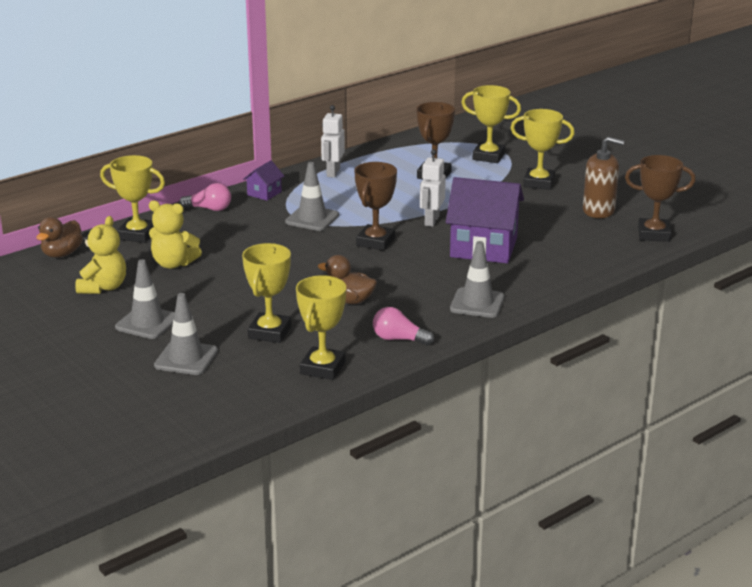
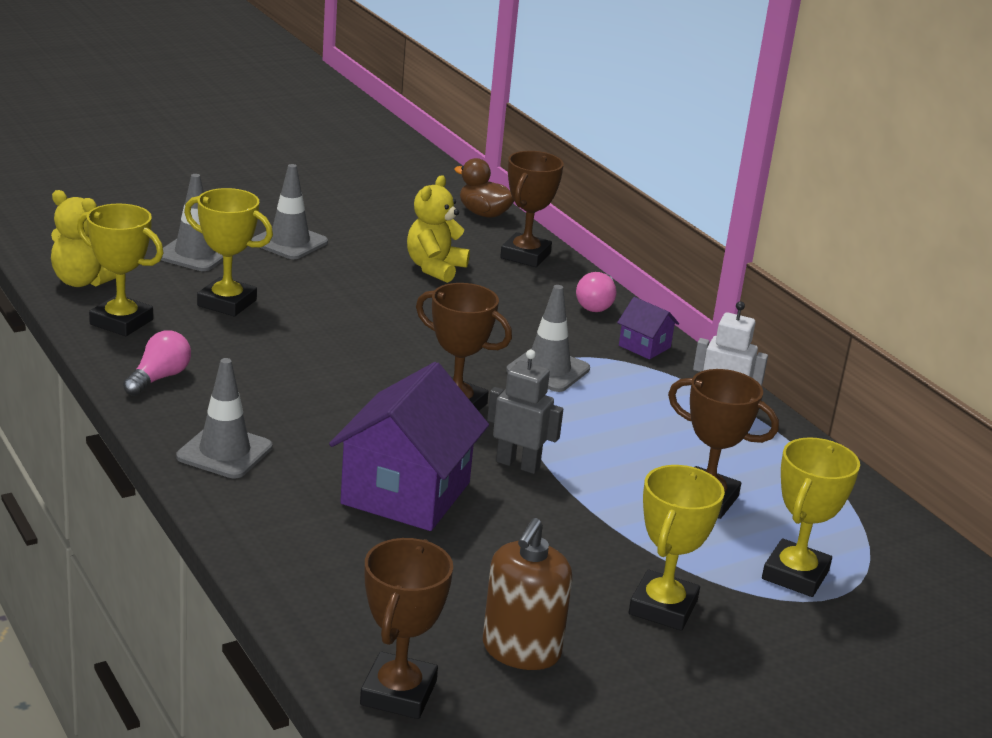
camera: 95 degrees right, 0 degrees up
(103, 287) = (388, 228): yellow teddy bear -> yellow teddy bear (83, 281)
(137, 235) = (525, 256): yellow trophy -> brown trophy
(349, 300) = (282, 361): brown duck -> none
(431, 221) = (518, 464): white robot -> grey robot

